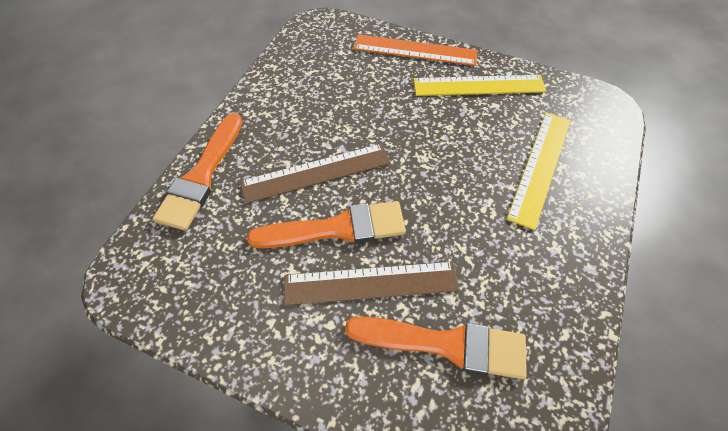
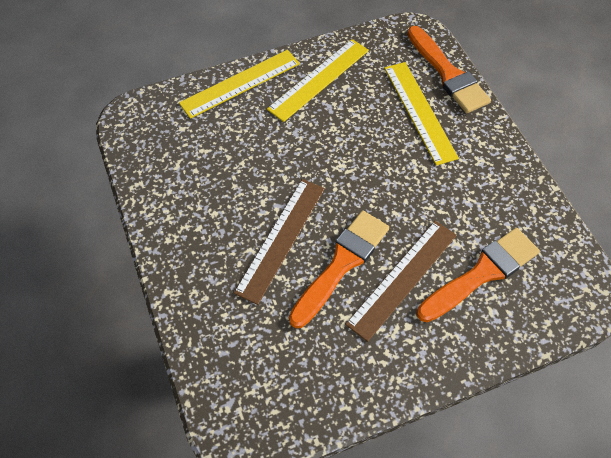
camera: 45 degrees left, 0 degrees up
(202, 175) = (197, 315): orange brush -> orange brush (447, 73)
(415, 50) = (240, 83): orange ruler -> yellow ruler

